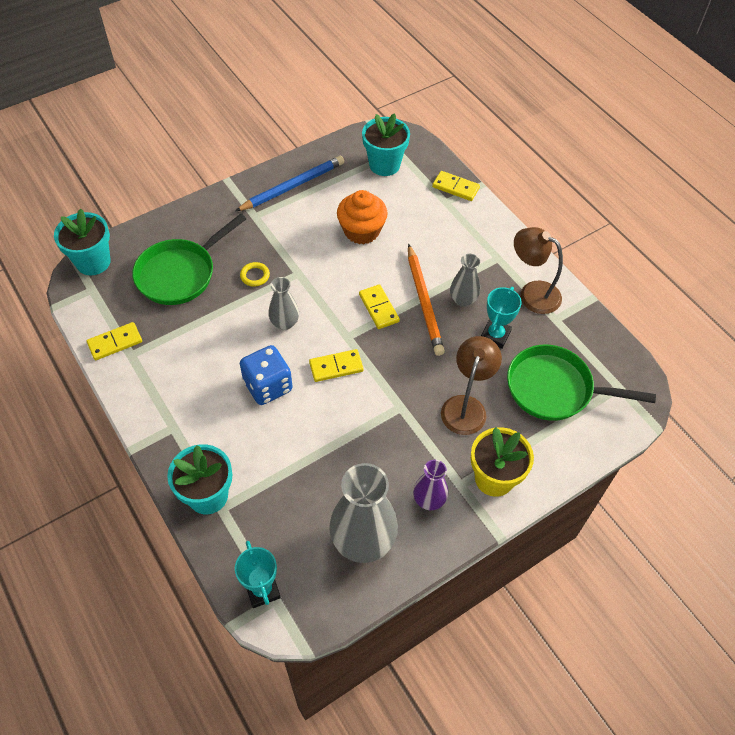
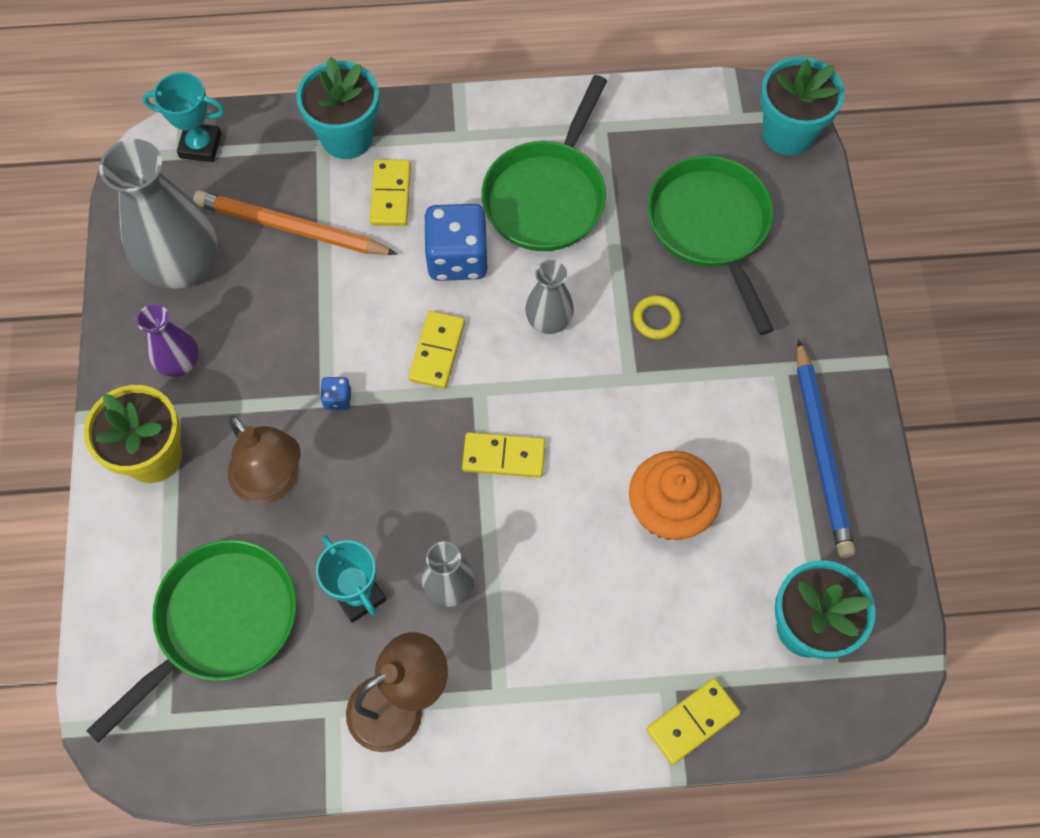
camera: 120 degrees right, 10 degrees up
(115, 343) = (629, 116): yellow domino -> yellow domino (390, 195)
(198, 360) = (547, 196): none -> green pan
(396, 401) = (337, 399): none -> blue dice
(424, 302) = (478, 527): orange pencil -> orange pencil (291, 228)

